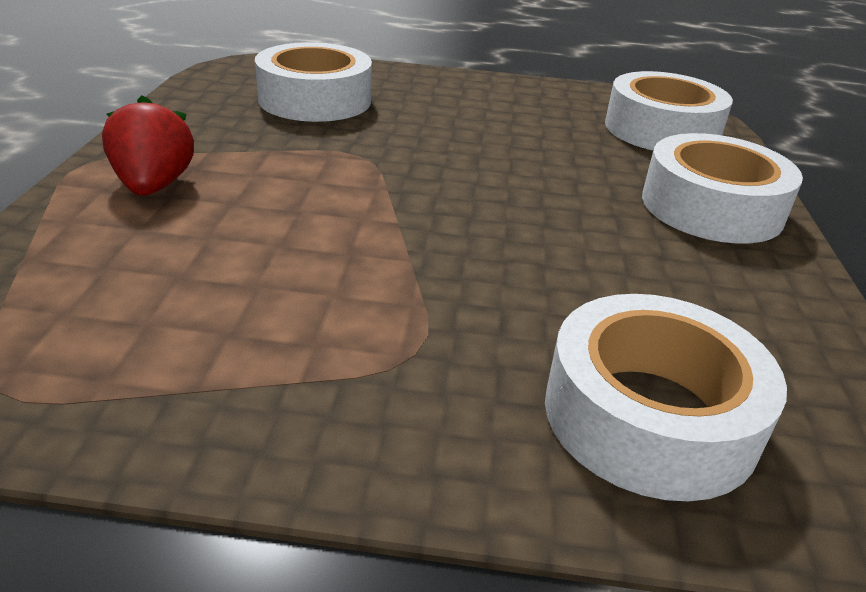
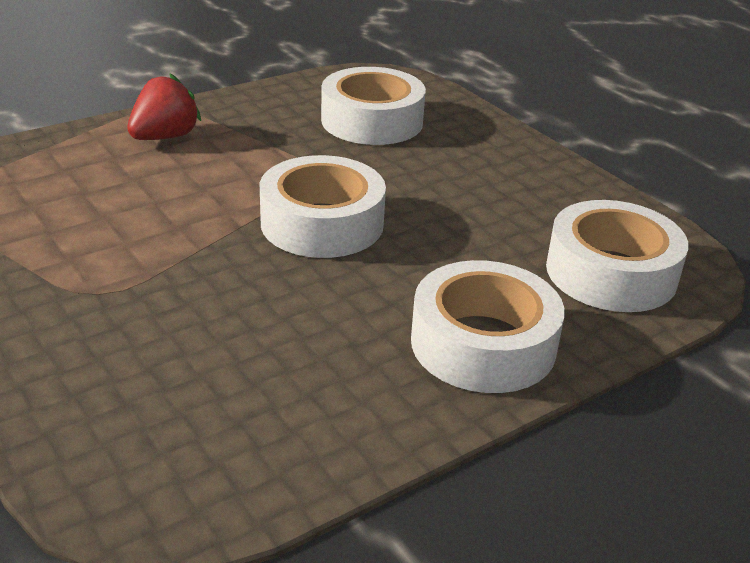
camera: 50 degrees right, 0 degrees up
(649, 415) = (127, 399): white tape -> white tape (322, 223)

